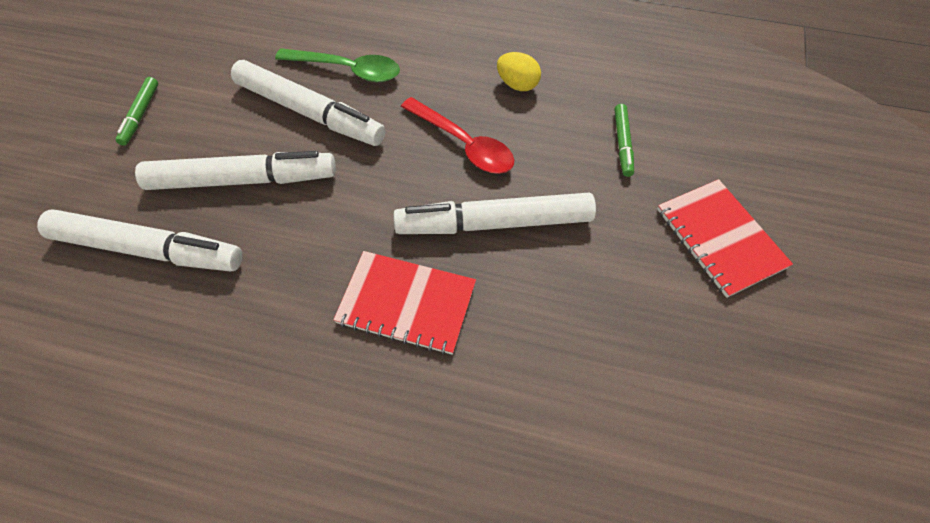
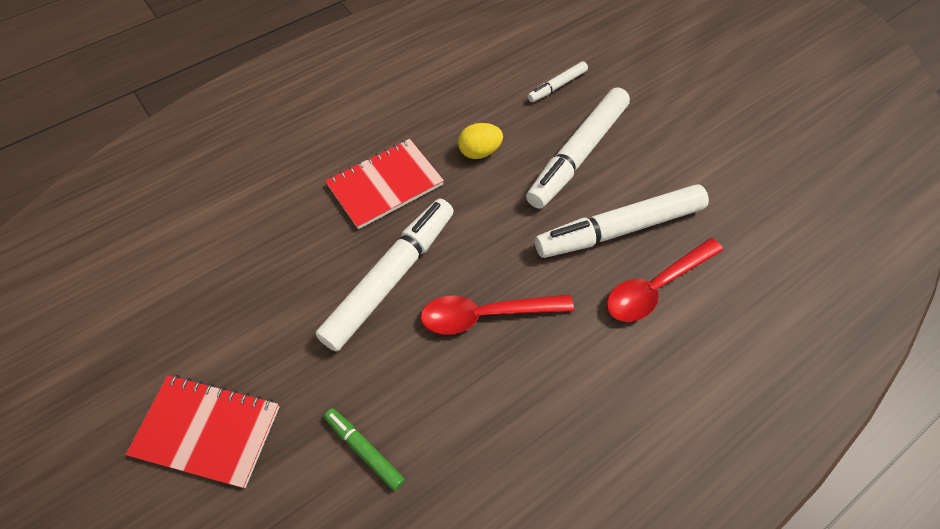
camera: 130 degrees right, 0 degrees up
(140, 115) = (701, 128): green marker -> none
(148, 249) = (557, 86): white marker -> white marker, size x0.48
(348, 70) = (655, 287): green spoon -> red spoon
(517, 84) = (519, 420): yellow egg -> yellow egg (479, 152)

